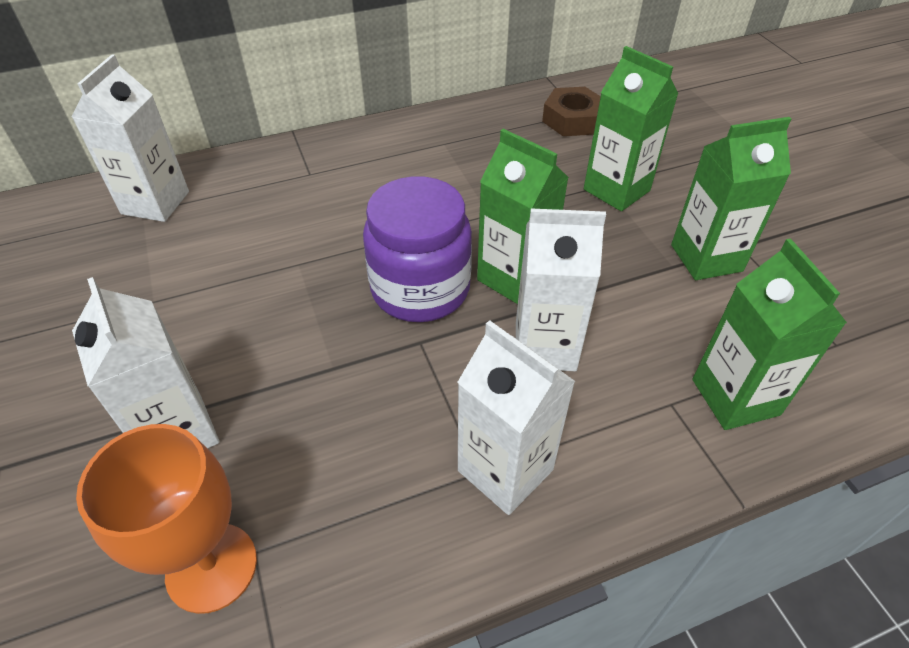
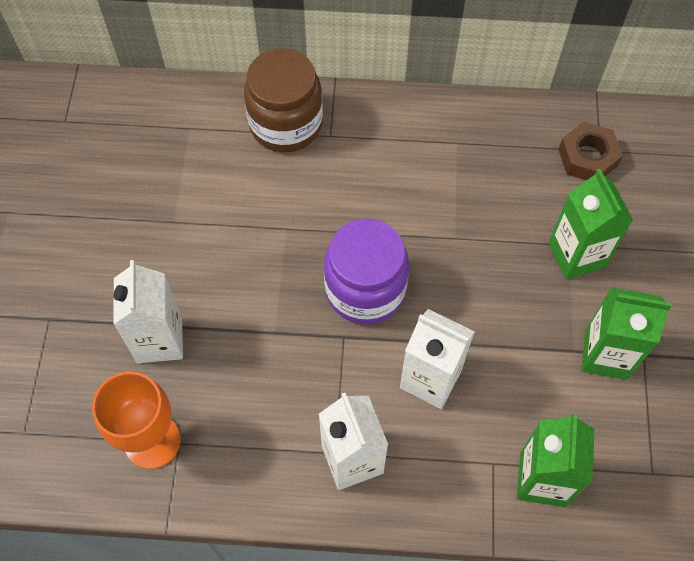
camera: 25 degrees right, 15 degrees up
(155, 203) = (202, 122): white carton -> none
(256, 178) = (286, 124): none -> brown jar
(514, 278) = (441, 309): green carton -> none

